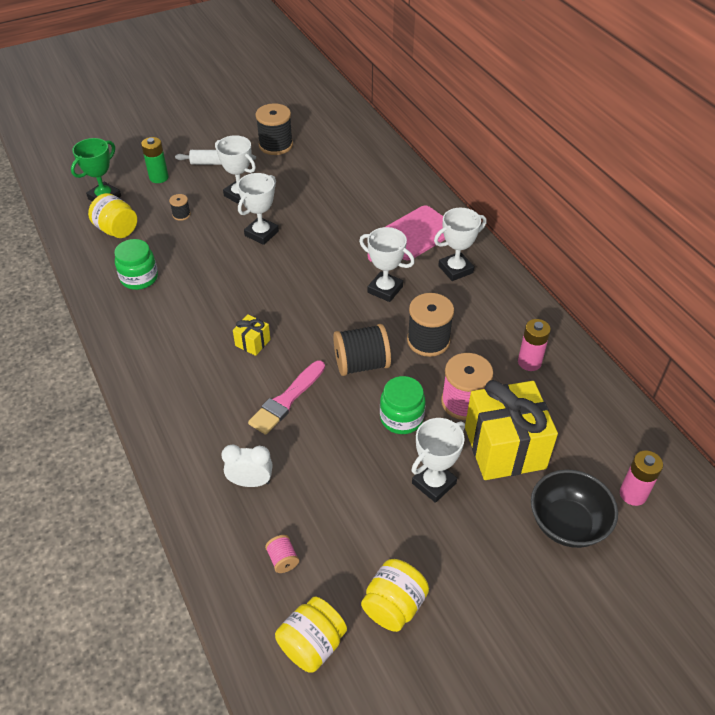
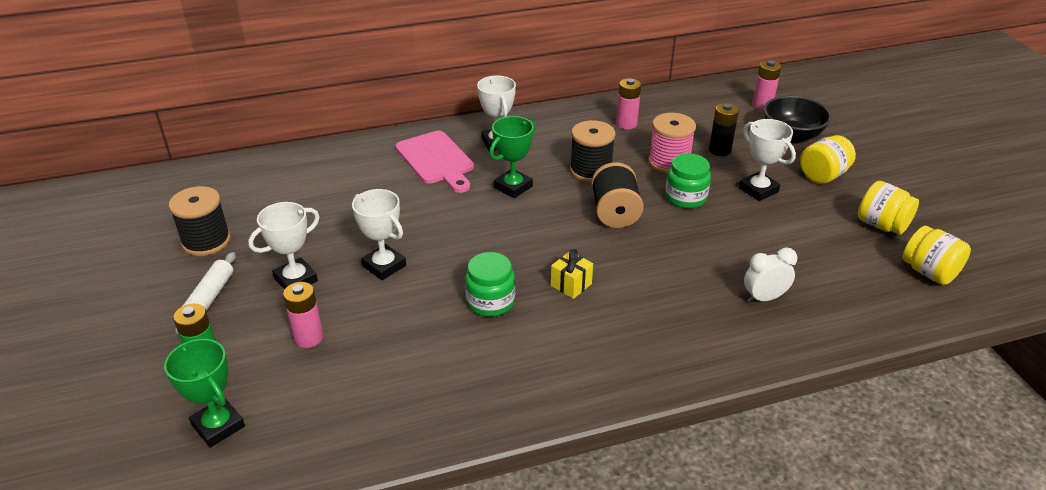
camera: 80 degrees left, 10 degrees down
(117, 230) = (309, 409): yellow jar -> yellow jar (823, 175)
(139, 278) = (426, 383): green jar -> green jar (490, 302)
(181, 215) = (308, 337): black spool -> pink battery
(250, 482) = (764, 298): white clock -> white clock turned 60 degrees clockwise
(283, 559) = (849, 283): pink spool -> none
(286, 400) = (658, 266): pink brush -> none
(385, 289) = (513, 187): white trophy -> green trophy
(505, 448) = (720, 150): yellow gift -> black battery

